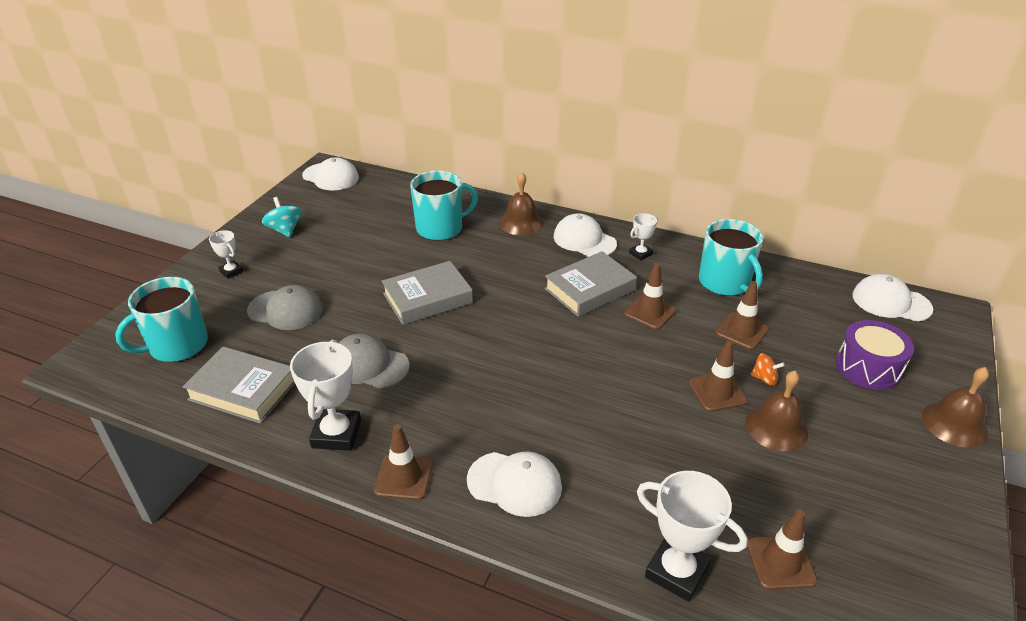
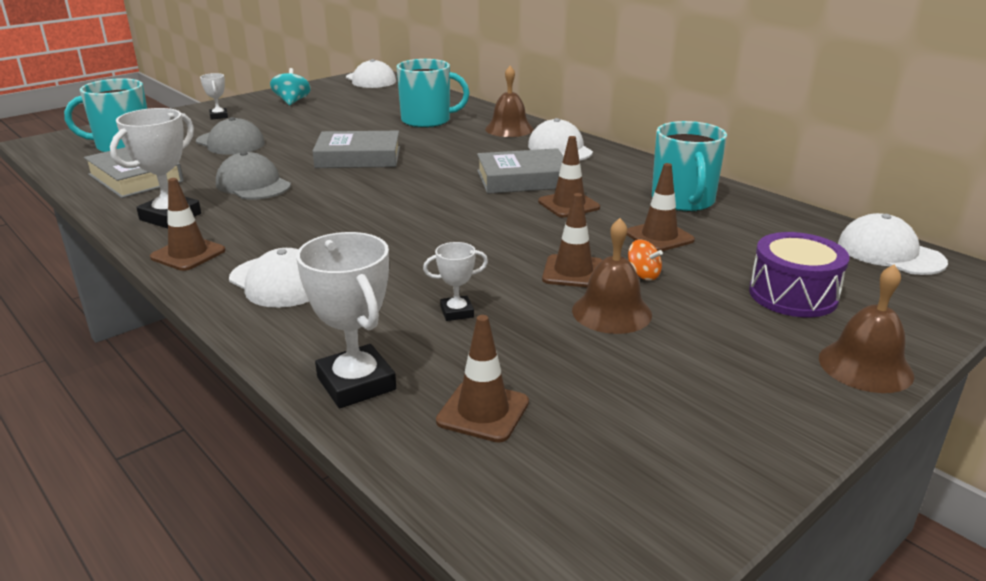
camera: 25 degrees right, 10 degrees down
(640, 254) = (609, 166): white trophy -> white trophy (457, 312)

